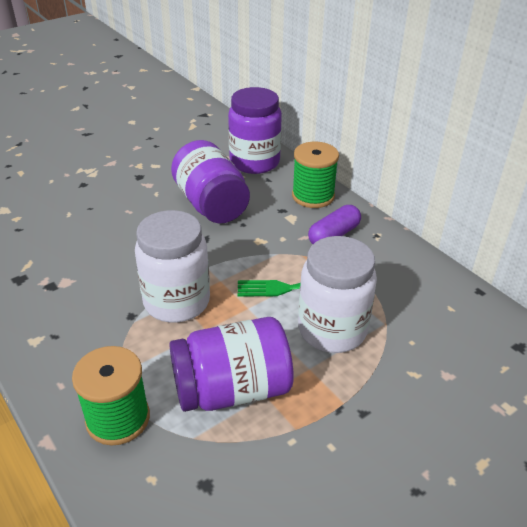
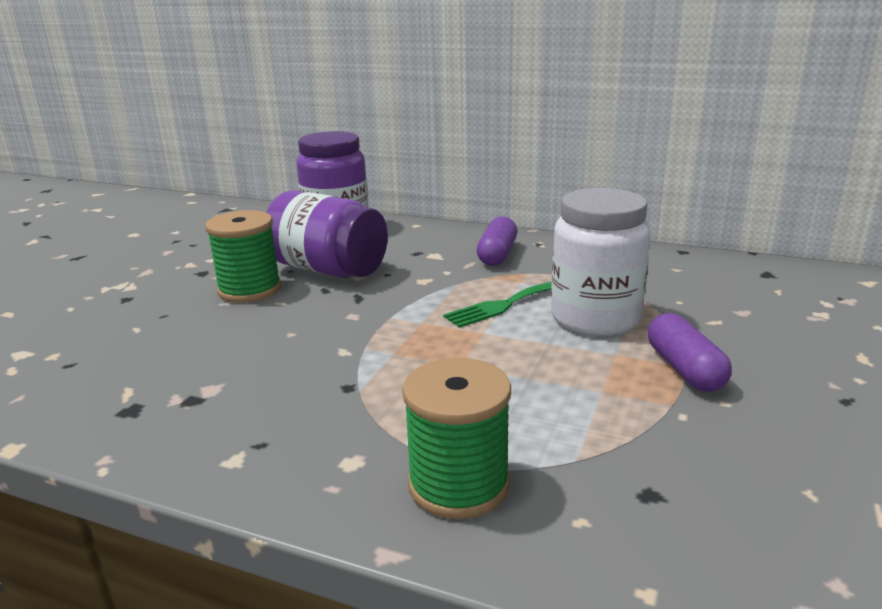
camera: 30 degrees left, 15 degrees down
(177, 302) = (392, 355): white jar -> none
(232, 389) = (560, 401): purple jar -> none
(313, 196) = (436, 235): green spool -> green spool (249, 289)
(338, 405) = (684, 369): none -> purple capsule

